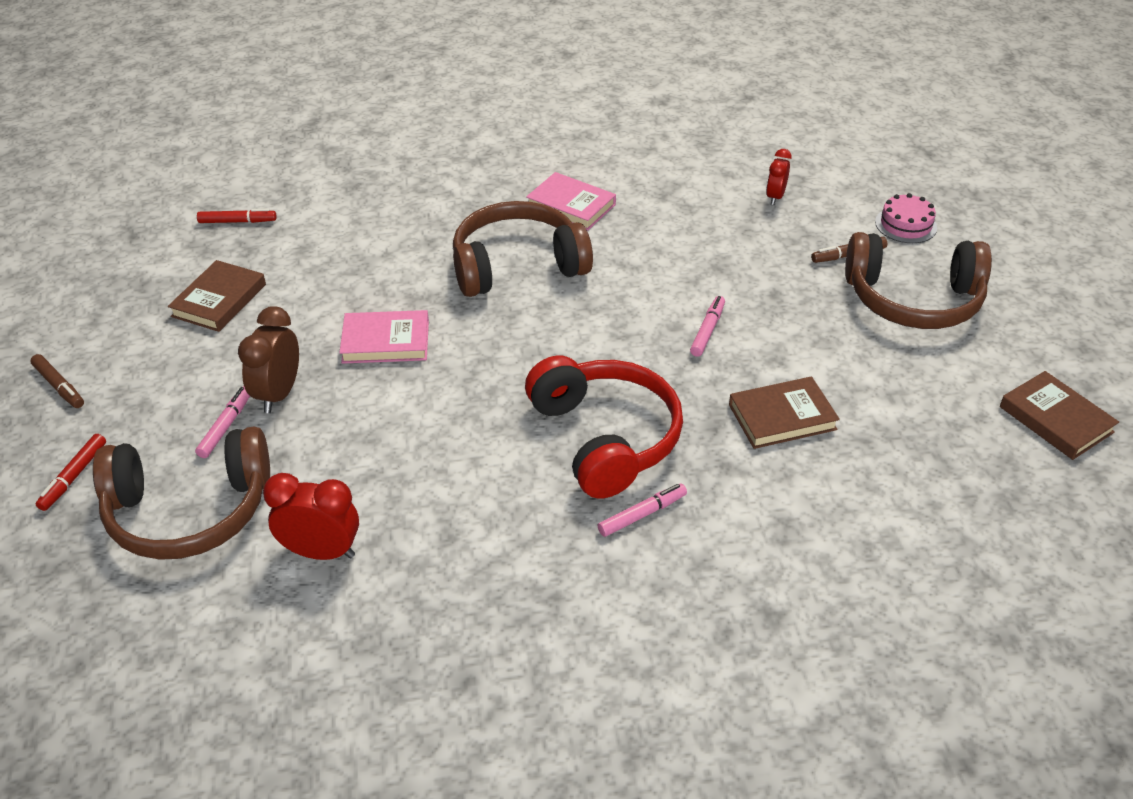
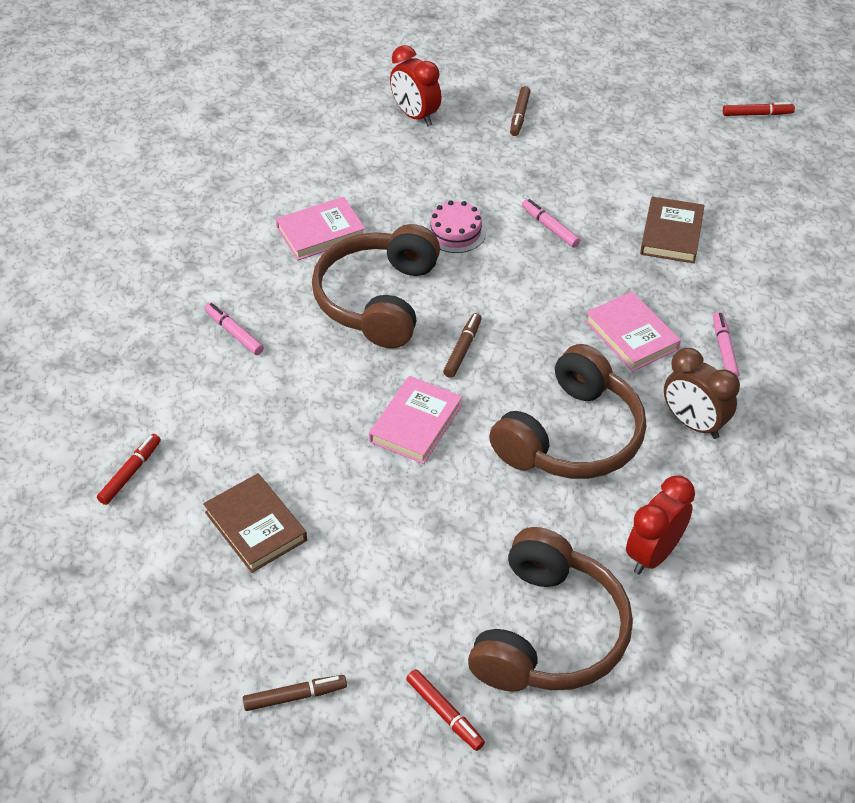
camera: 60 degrees left, 5 degrees up
(226, 426) = (452, 574): pink marker -> pink marker (234, 333)
(279, 394) = (434, 522): brown clock -> brown clock (693, 423)
(496, 335) = (463, 349): none -> brown marker
(605, 438) = (631, 335): red headphones -> pink book
(775, 197) = (415, 116): red clock -> red clock, size x1.58
(906, 225) = (508, 71): pink cake -> pink cake (455, 232)
(913, 300) = (594, 111): brown headphones -> brown headphones (571, 436)
(1056, 419) = (757, 114): brown book -> red marker

